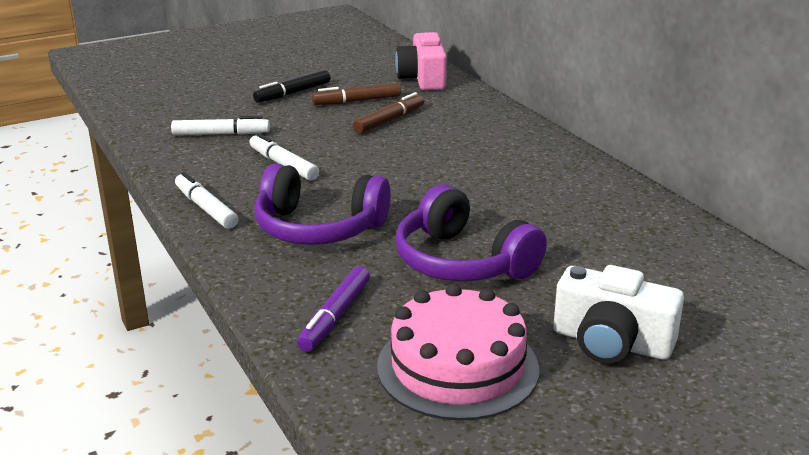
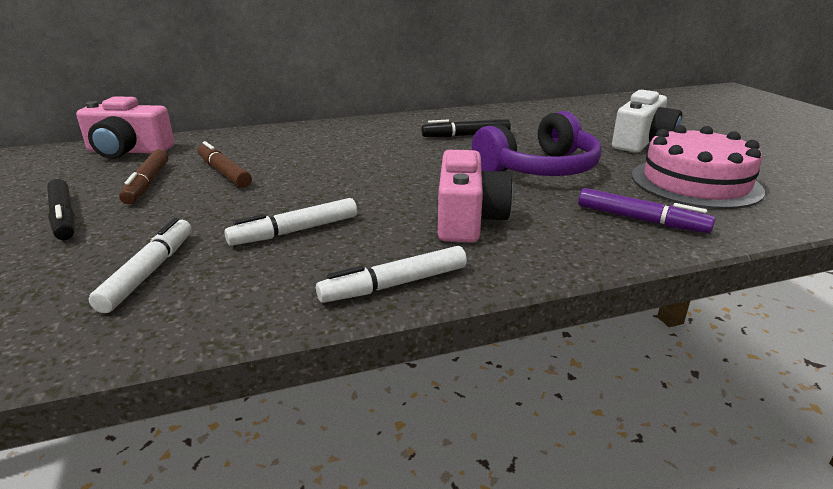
camera: 80 degrees left, 0 degrees up
(318, 228) = (468, 219): purple headphones -> pink camera
(559, 214) = (466, 136): none -> black marker

